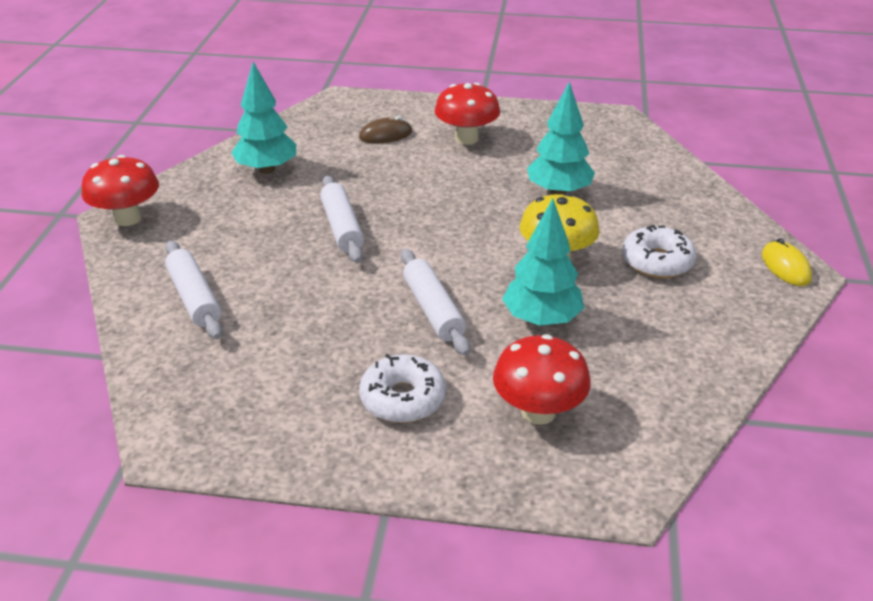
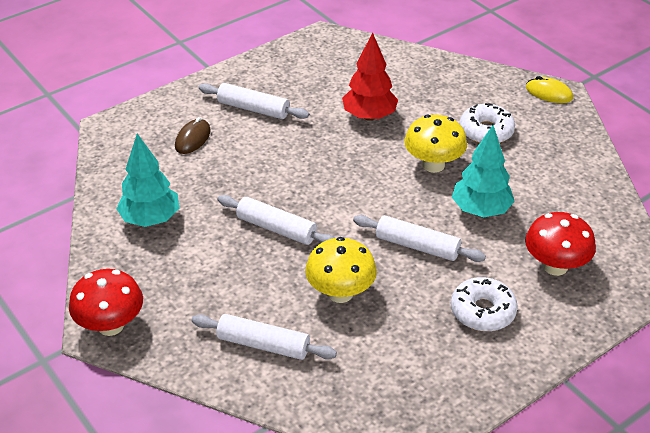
camera: 45 degrees left, 5 degrees up
(310, 302) = (340, 293): none -> yellow mushroom
(466, 138) = (253, 109): red mushroom -> white rolling pin
(558, 192) = (369, 116): turquoise tree -> red tree

